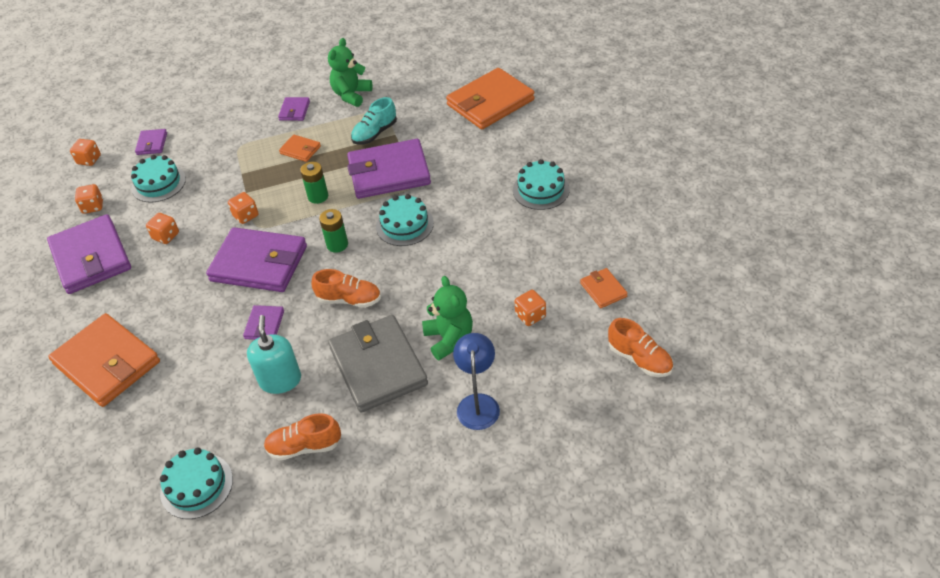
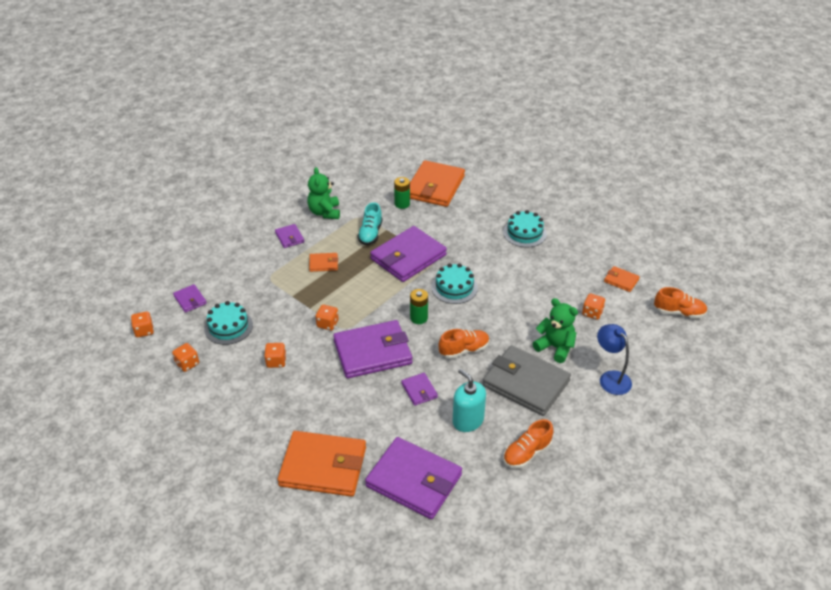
camera: 35 degrees left, 5 degrees down
(91, 257) = (227, 400): purple wallet -> purple wallet (414, 480)
(197, 486) = (478, 512): turquoise cake -> none
(318, 196) = (371, 291): green battery -> green battery (402, 204)

